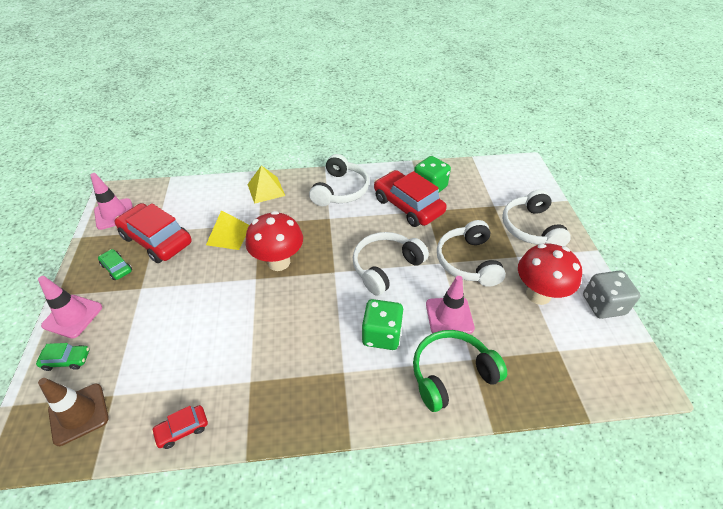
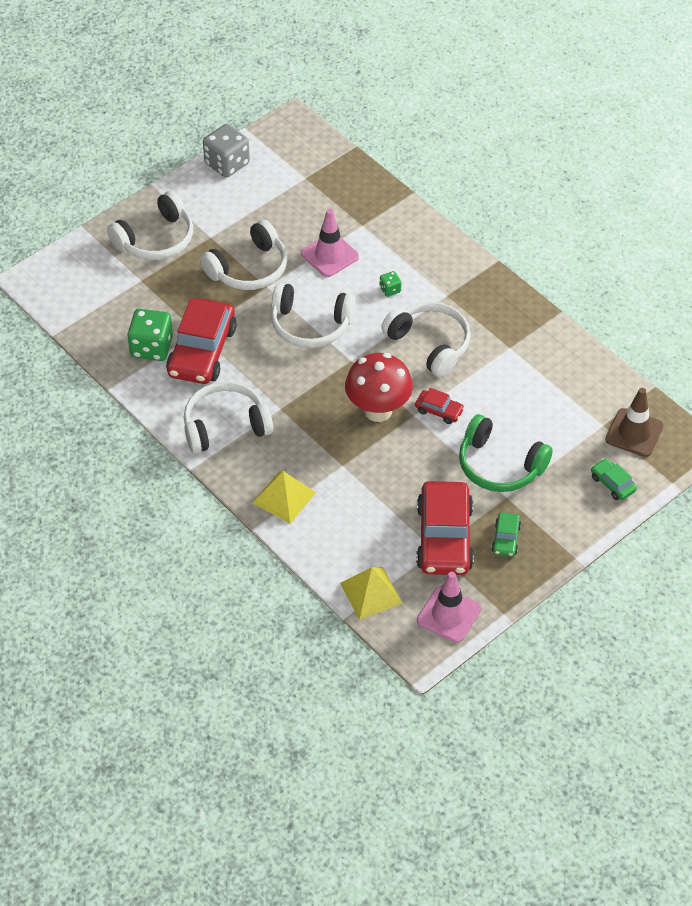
camera: 125 degrees left, 5 degrees up
(72, 316) = (579, 521): pink traffic cone -> none
(182, 429) = (580, 360): red car -> red car (439, 411)
(228, 235) = (381, 479): yellow pyramid -> yellow pyramid (371, 593)
(305, 326) = (429, 344): none -> white headphones
(382, 334) = (390, 289): green dice -> green dice, size x0.47
(451, 374) = (387, 231): green headphones -> green headphones (500, 465)
(538, 294) = (251, 207): red mushroom -> none

